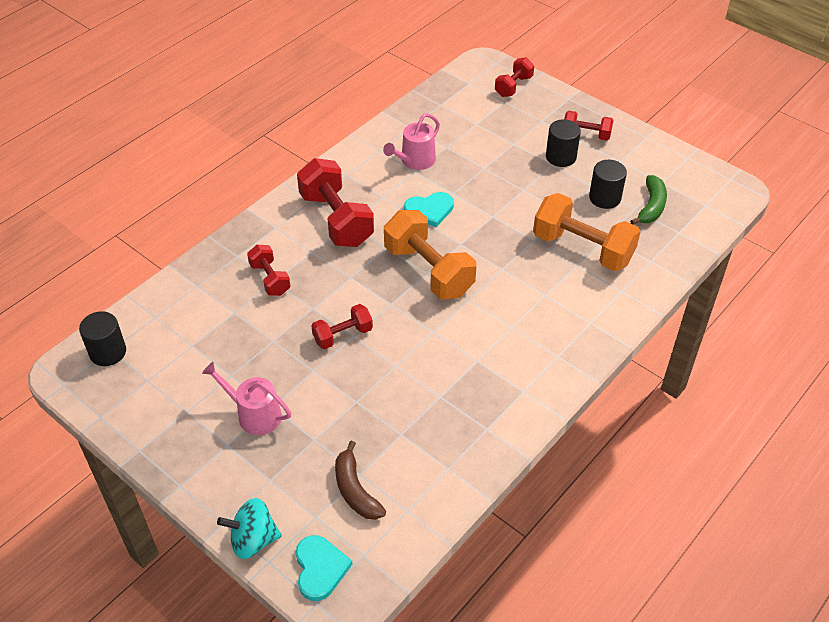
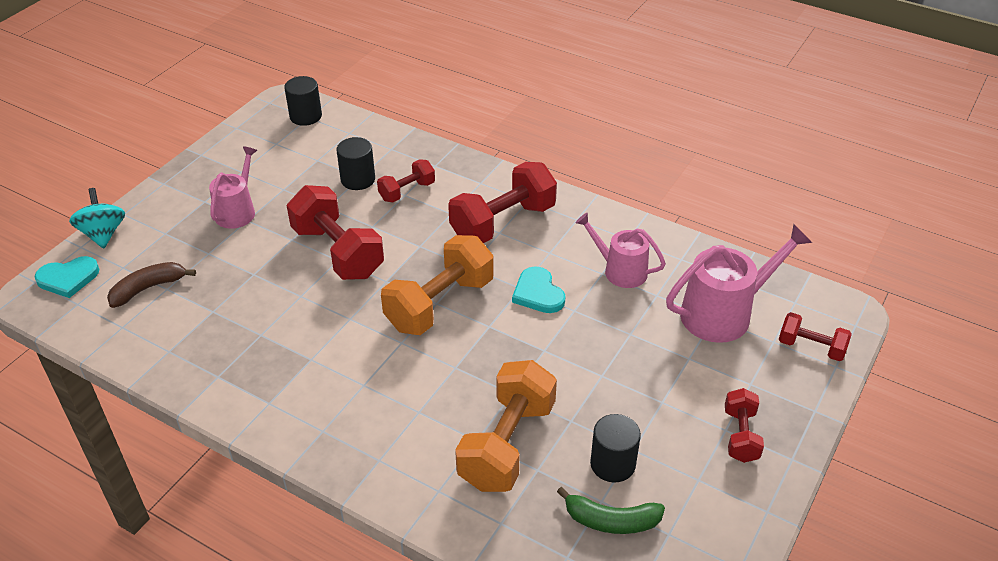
camera: 80 degrees right, 5 degrees down
(343, 335) = (338, 252): red dumbbell -> red dumbbell, size x1.84
(473, 118) = (723, 313): none -> pink watering can
(561, 157) = (681, 410): black cylinder -> black cylinder (358, 179)

